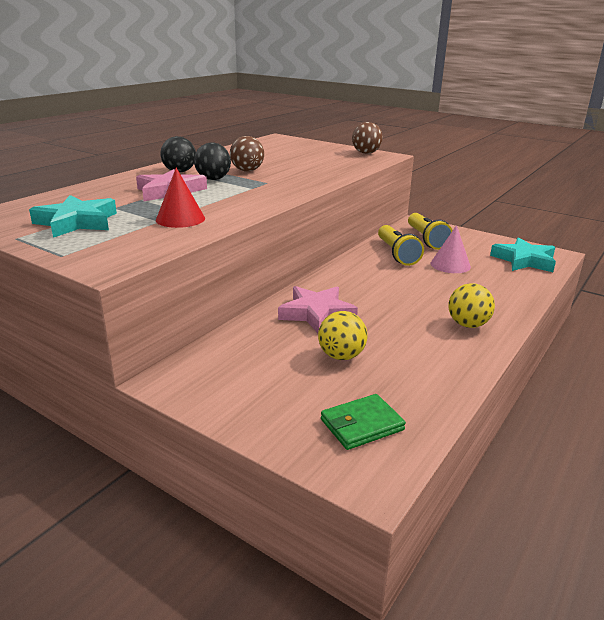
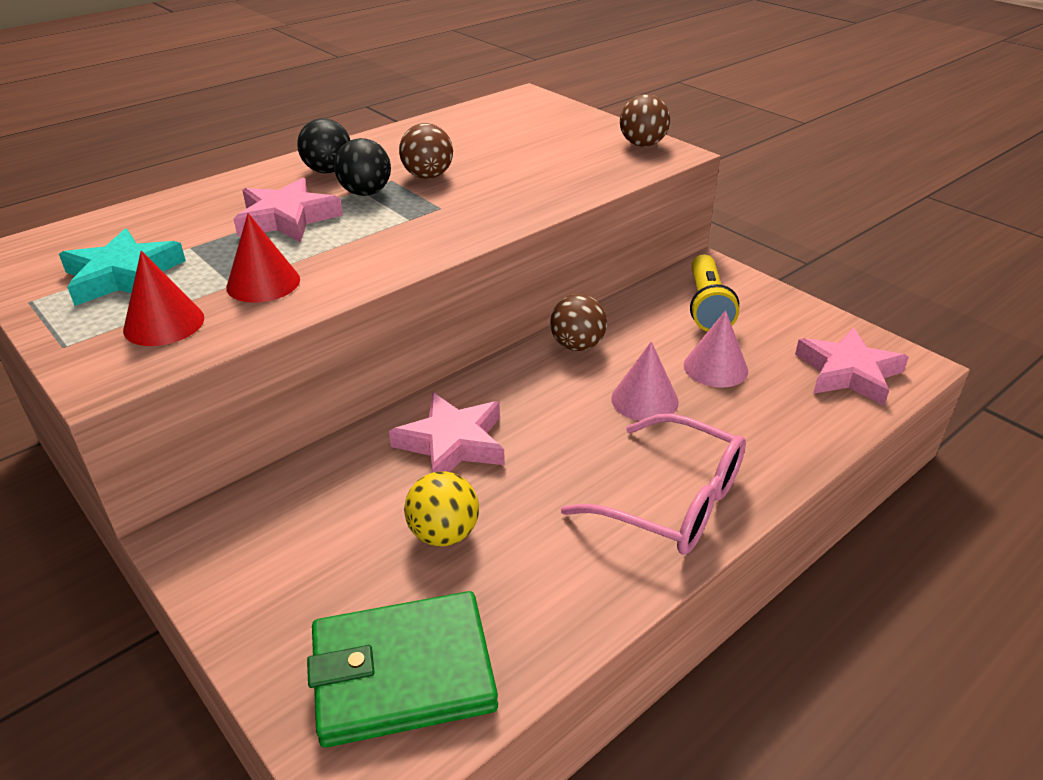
camera: 15 degrees right, 10 degrees up
(127, 240) = (164, 323): none -> red cone
(361, 425) = (403, 672): green wallet -> green wallet, size x1.69
(362, 262) = (577, 345): none -> brown ball
(397, 254) = (641, 333): yellow flashlight -> none
(420, 282) = (644, 400): none -> pink cone
(467, 324) = (671, 501): yellow ball -> pink glasses
(524, 260) = (848, 373): turquoise star -> pink star

